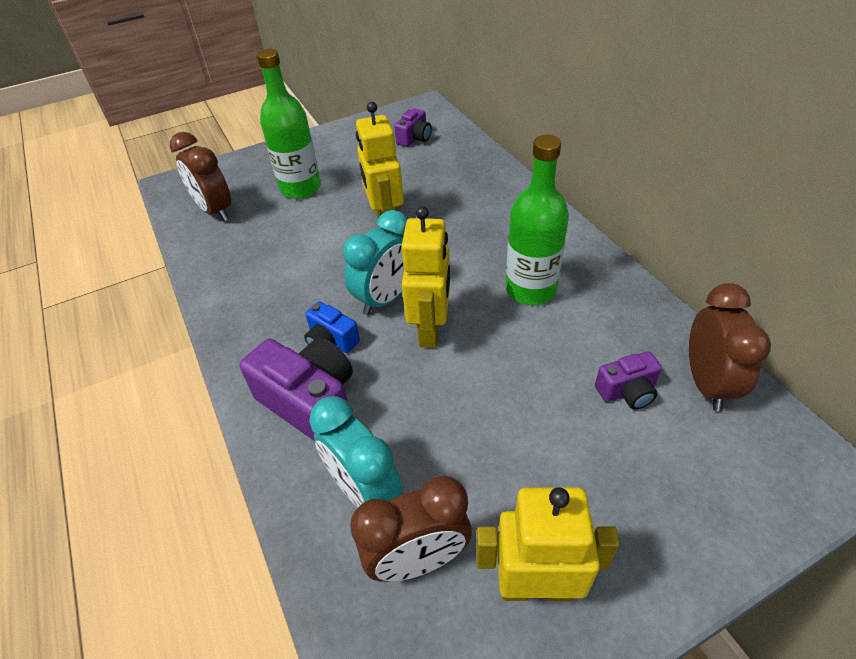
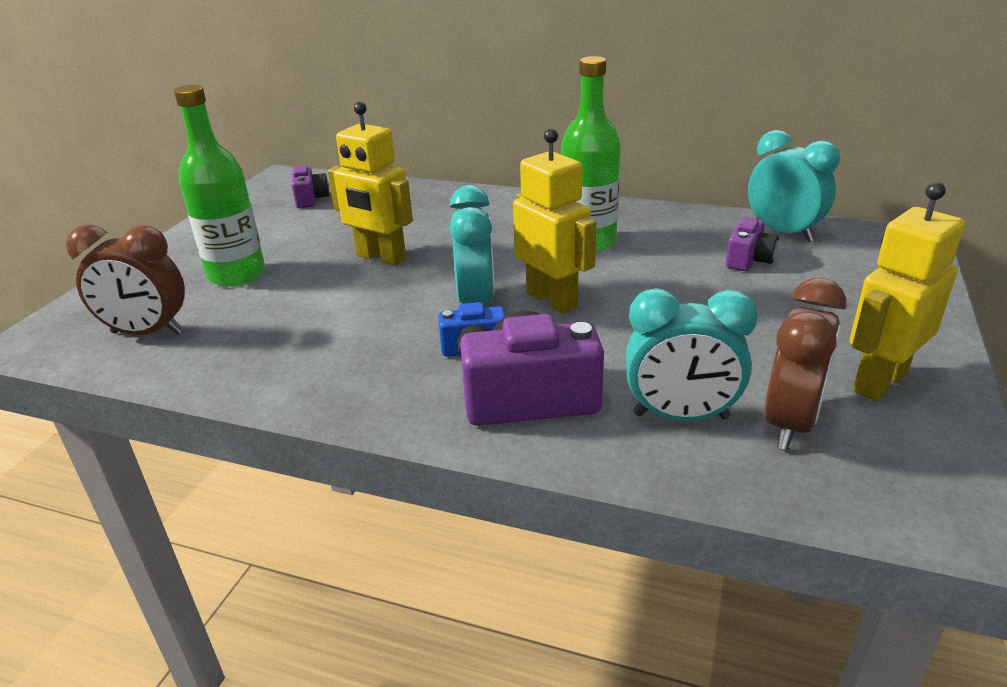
camera: 45 degrees left, 15 degrees down
(706, 383) = (783, 233): brown clock -> turquoise clock

